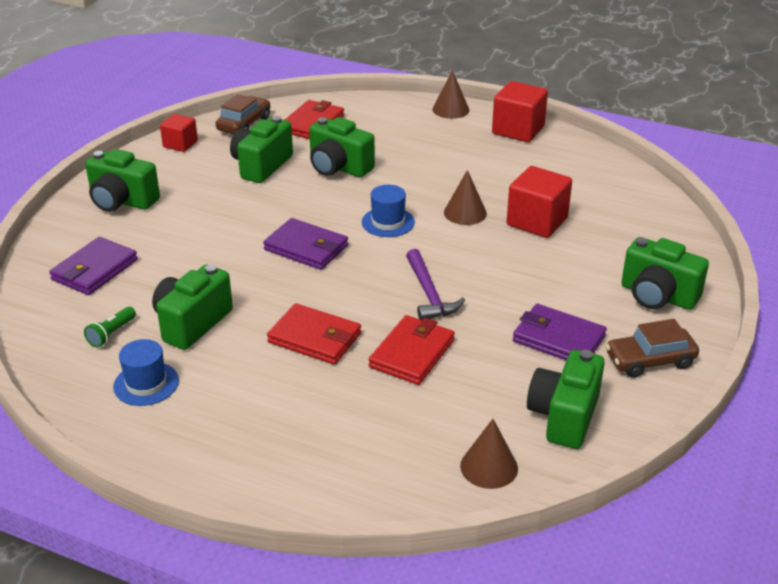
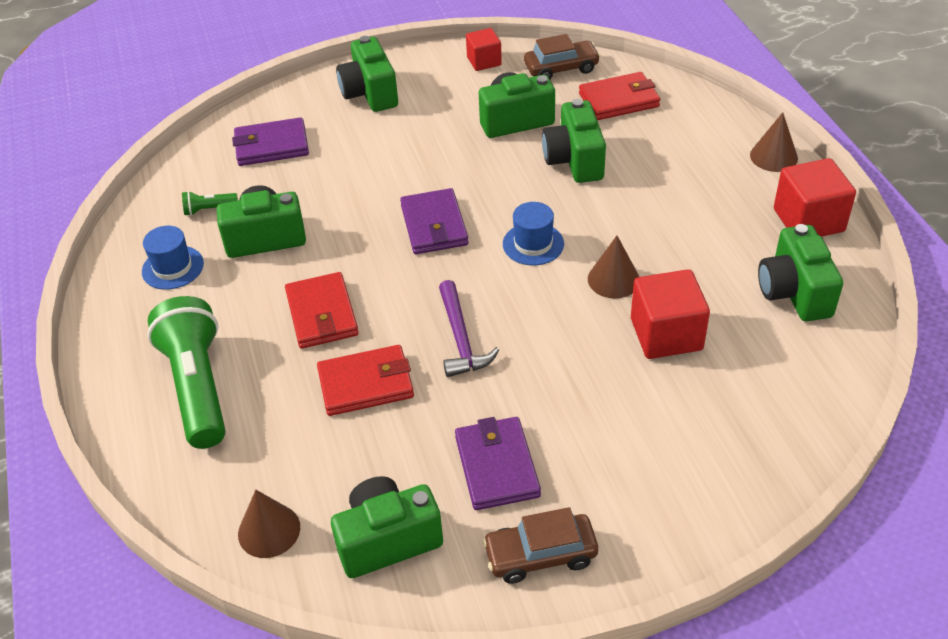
camera: 50 degrees right, 10 degrees up
(298, 433) = (198, 387): none -> green flashlight
(429, 294) = (460, 339): purple hammer -> purple hammer turned 45 degrees counterclockwise
(650, 361) = (540, 555): brown car -> brown car turned 45 degrees counterclockwise
(657, 296) = (656, 498): green camera -> green camera (794, 292)

